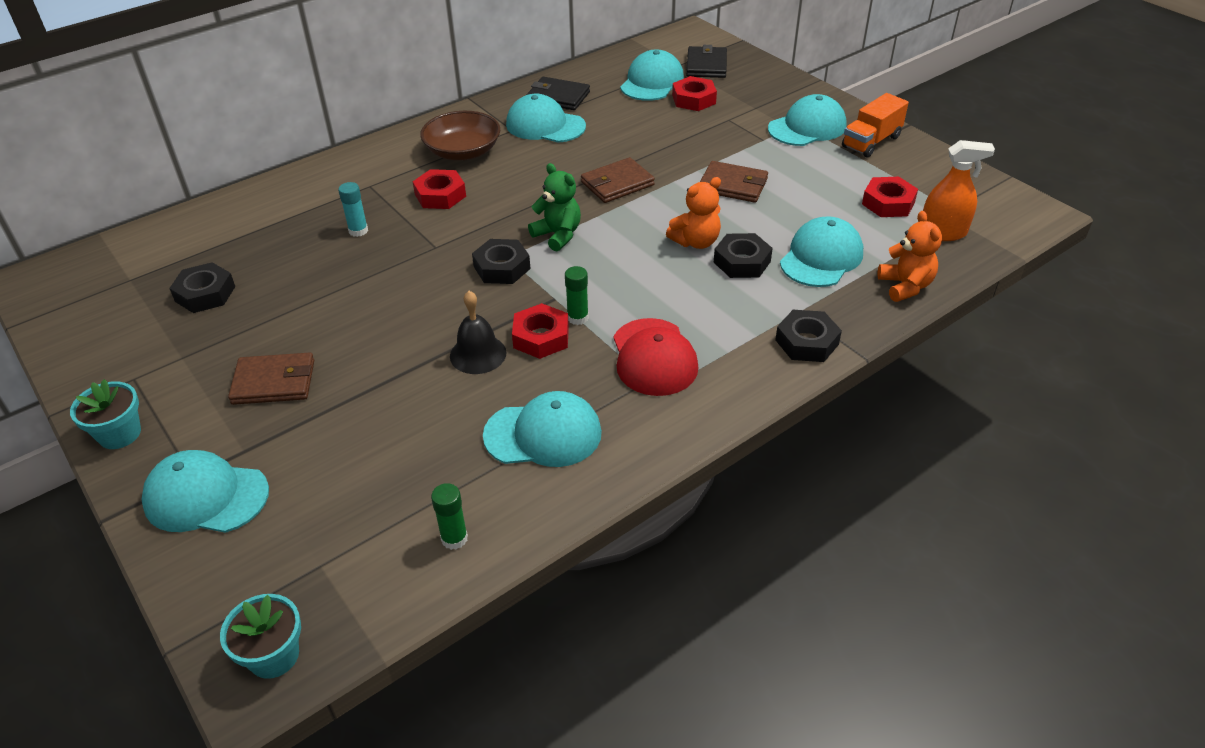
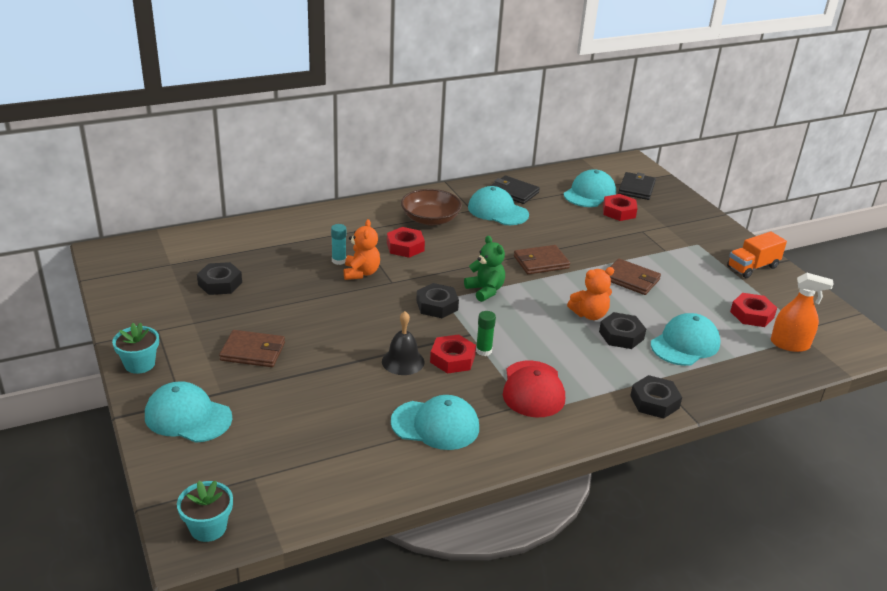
camera: 10 degrees right, 10 degrees down
(454, 538) = (352, 480): green glue stick -> none
(807, 127) = (703, 247): turquoise cap -> none
(905, 286) = (746, 377): orange teddy bear -> orange teddy bear (361, 273)

